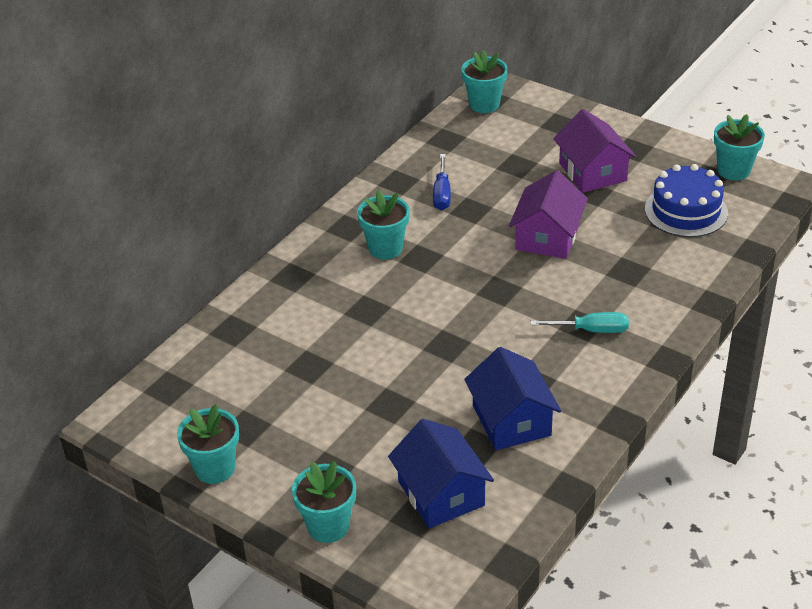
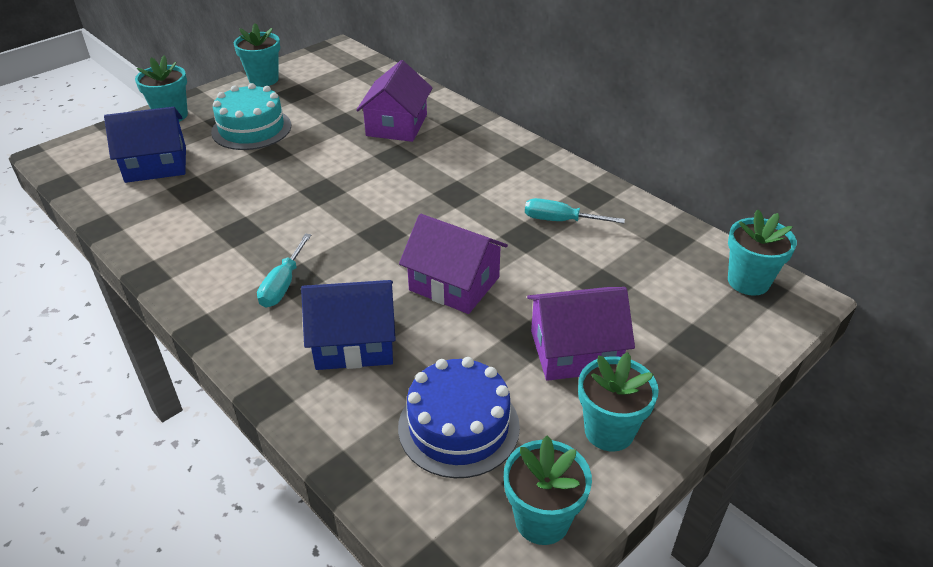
camera: 100 degrees right, 0 degrees up
(306, 322) = (396, 125): none -> purple house
(342, 438) = (251, 129): none -> turquoise cake
(385, 248) = (479, 174): turquoise flower pot -> turquoise flower pot (609, 431)
(442, 193) = (561, 221): blue screwdriver -> turquoise screwdriver
(511, 420) = (202, 211): blue house -> blue house (354, 342)

